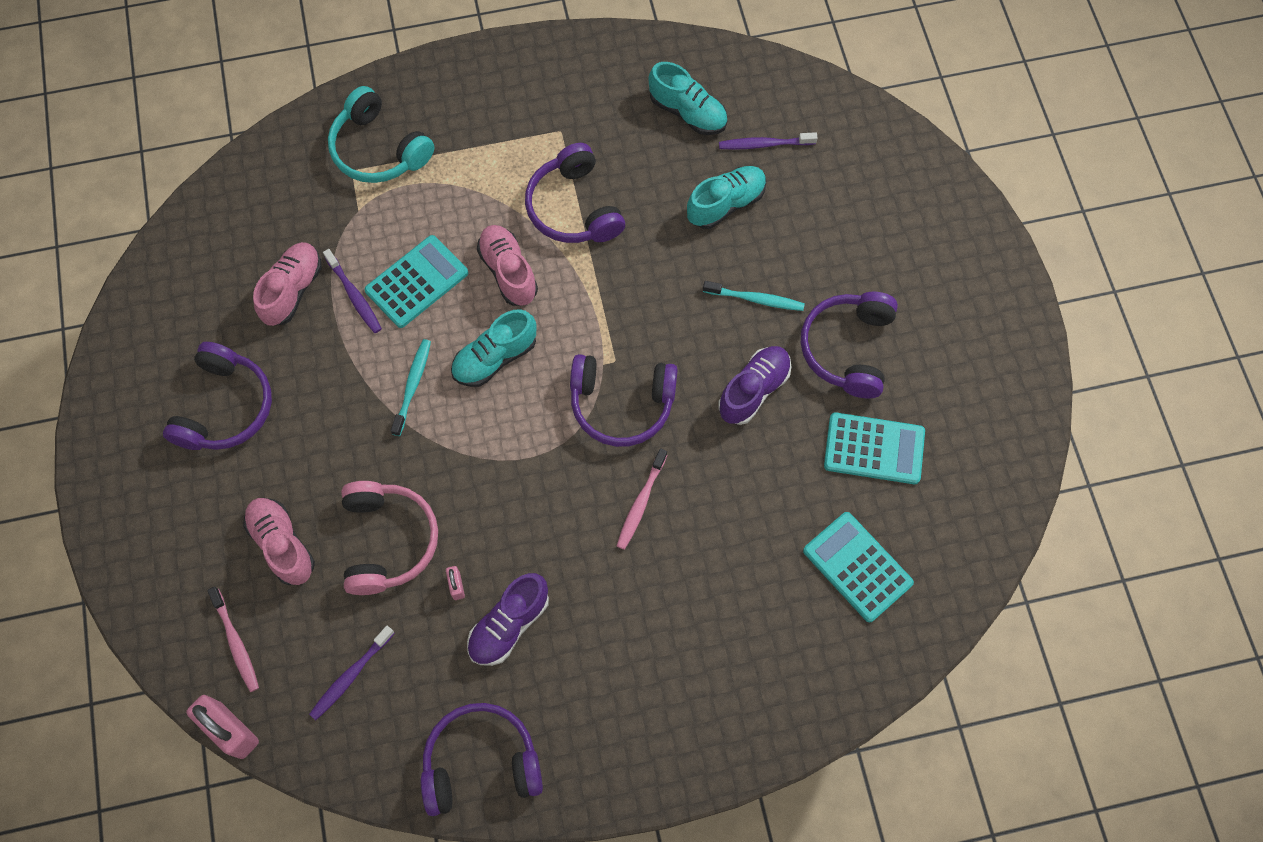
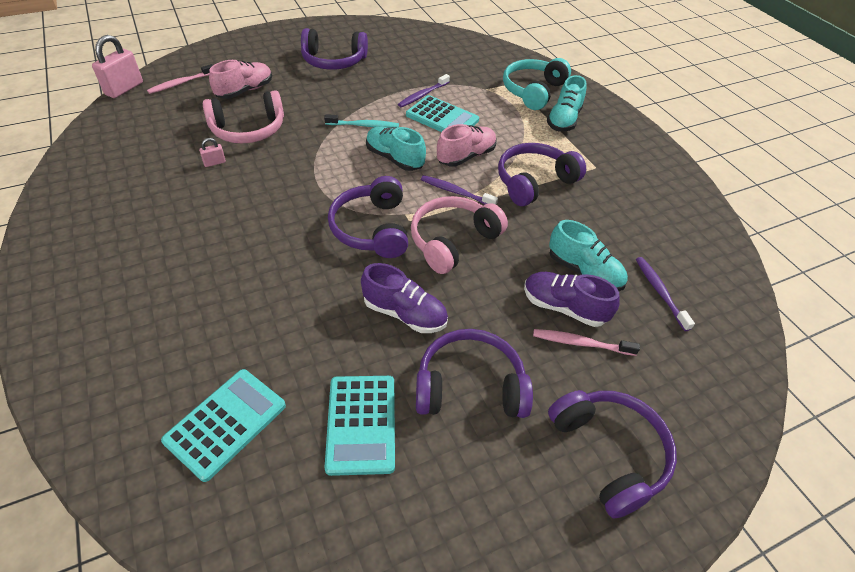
camera: 75 degrees right, 20 degrees down
(293, 290) = (418, 73): pink shoe -> none
(351, 675) = (153, 127): purple toothbrush -> purple toothbrush (456, 192)
(481, 762) = (77, 190): purple headphones -> purple headphones (609, 453)
(509, 624) = (182, 191): purple shoe -> purple shoe (564, 307)
(641, 503) = (285, 250): pink toothbrush -> pink toothbrush (581, 343)
(657, 321) = (453, 241): none -> pink headphones
(688, 112) = (658, 236): turquoise shoe -> turquoise shoe (564, 120)
(755, 299) = (497, 304): turquoise toothbrush -> none

